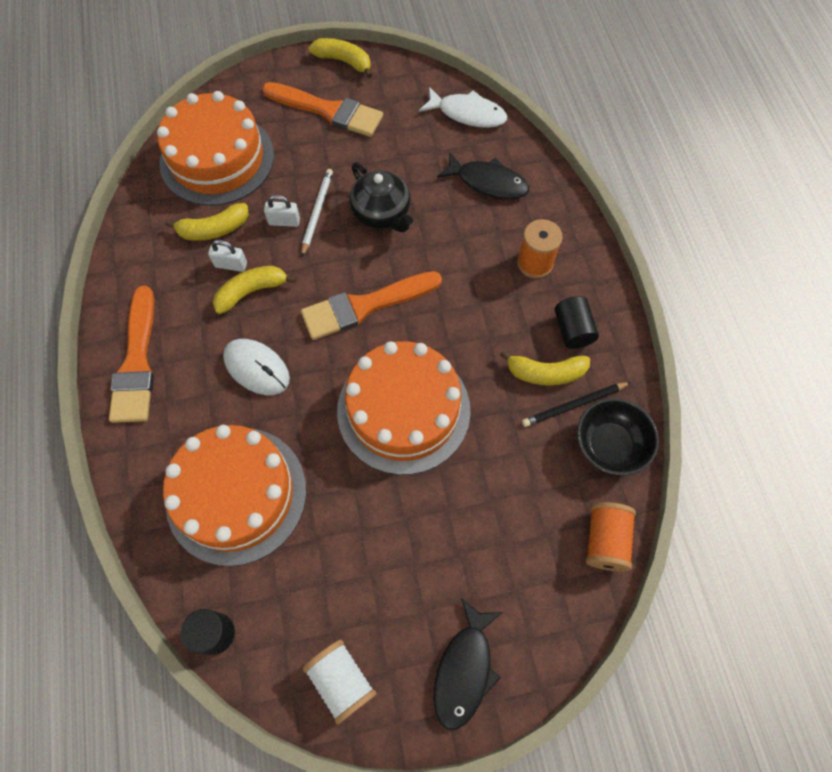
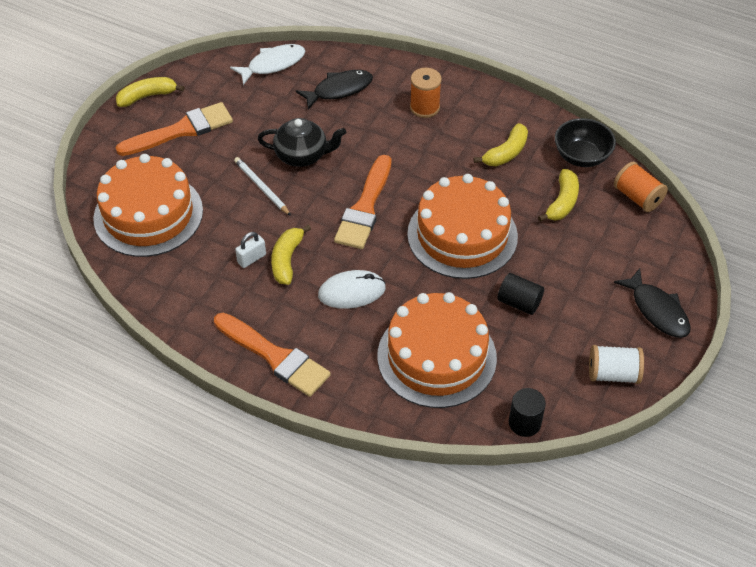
camera: 50 degrees left, 15 degrees down
(214, 229) = (210, 251): yellow banana -> yellow banana (562, 202)
(284, 221) = (248, 209): white padlock -> none
(572, 330) = (490, 122): black cylinder -> black cylinder (519, 302)
(574, 405) = (540, 154): black pencil -> none

